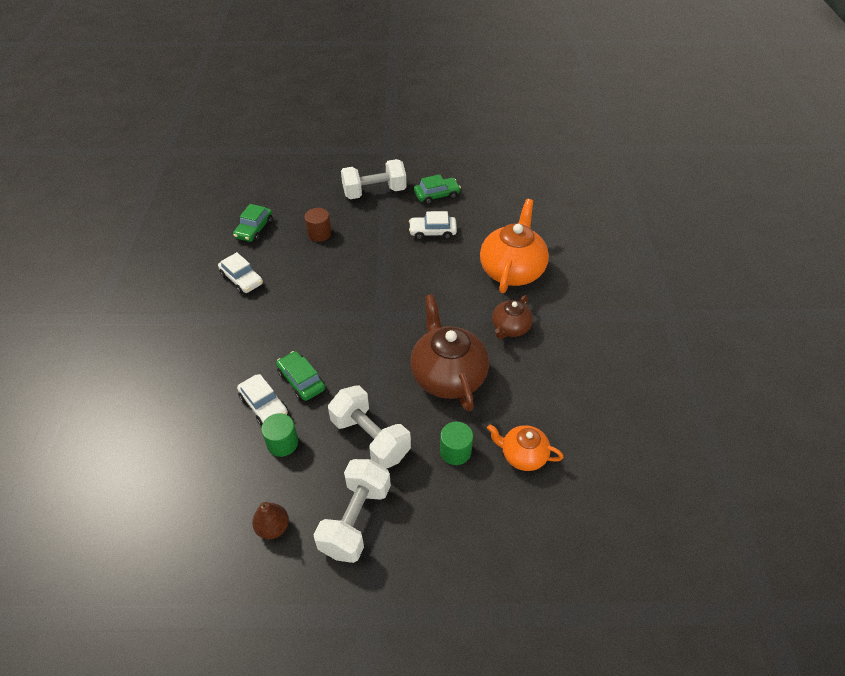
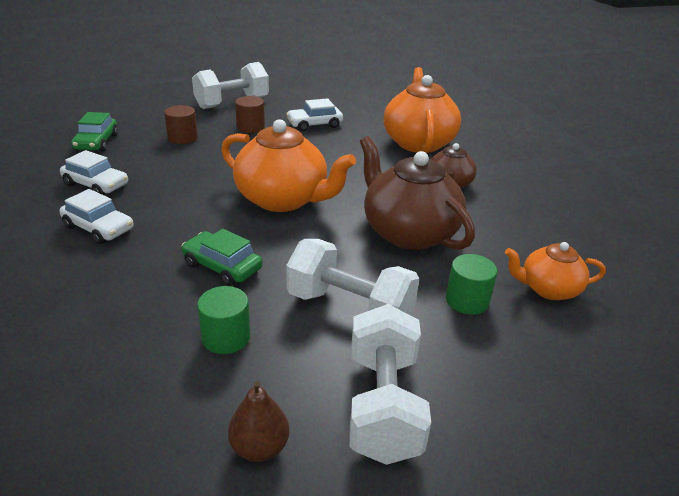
camera: 20 degrees left, 15 degrees down
(264, 405) = (178, 300): white car -> white car (99, 228)
(369, 321) = (283, 199): none -> orange teapot
(377, 228) = (250, 127): none -> brown cylinder
(437, 195) = (302, 100): green car -> none

